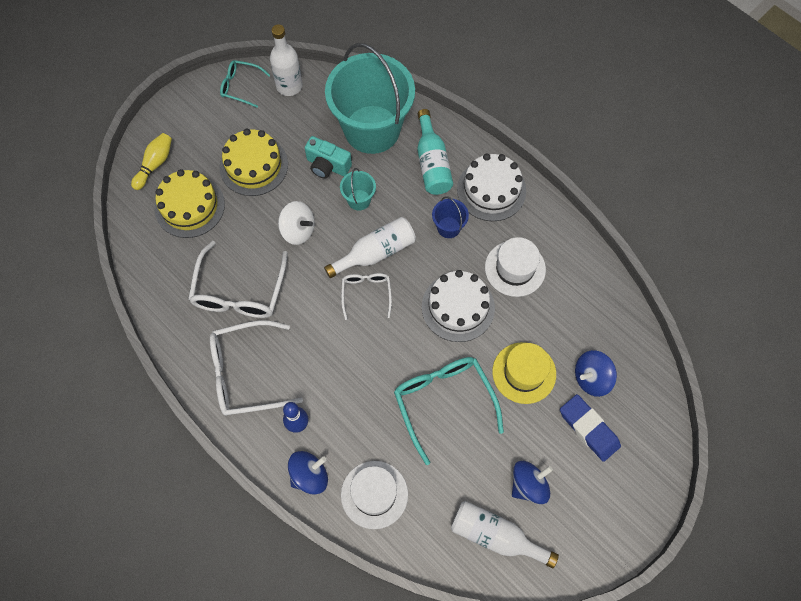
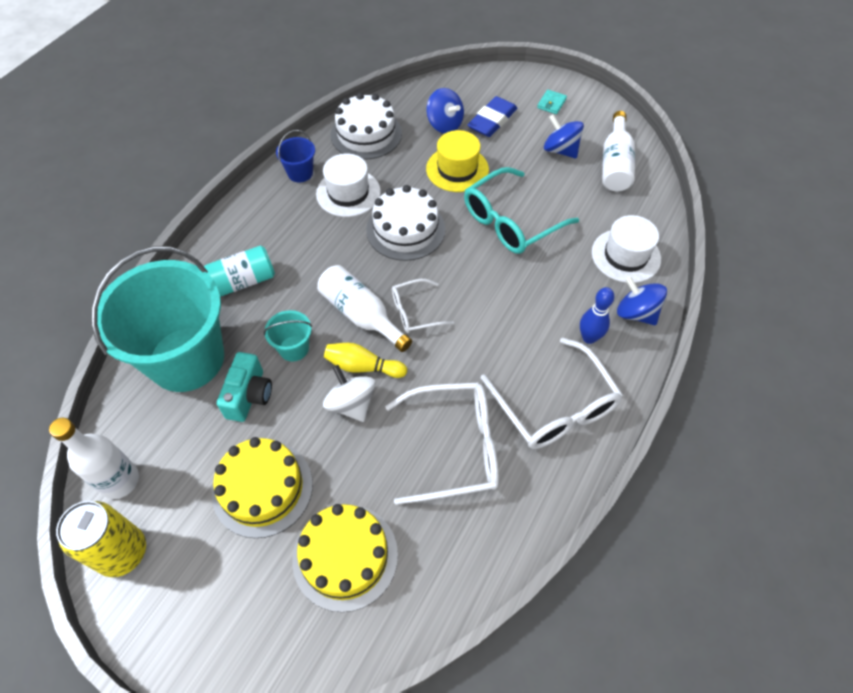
camera: 105 degrees left, 10 degrees down
(155, 164) = (282, 639): yellow bowling pin -> yellow bowling pin (363, 366)
(240, 86) = (122, 552): turquoise glasses -> yellow can
(298, 230) = (351, 404): white spinning top -> white spinning top turned 45 degrees counterclockwise
(448, 227) = (312, 255): blue bucket -> blue bucket (300, 173)
(491, 190) = (257, 227): white cake -> white cake (366, 134)
(604, 503) = (551, 103): none -> turquoise wallet

